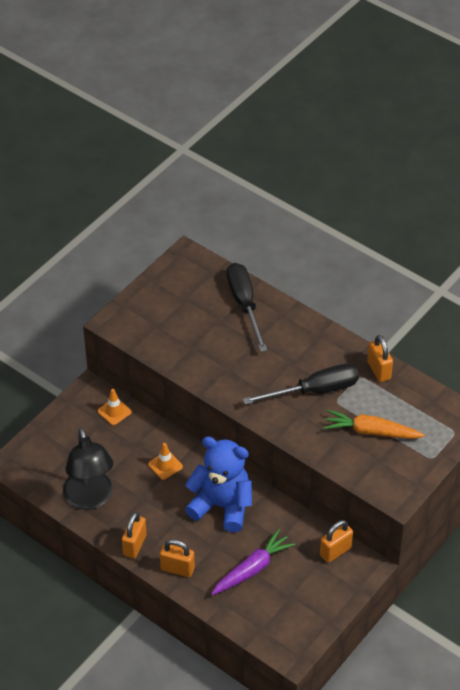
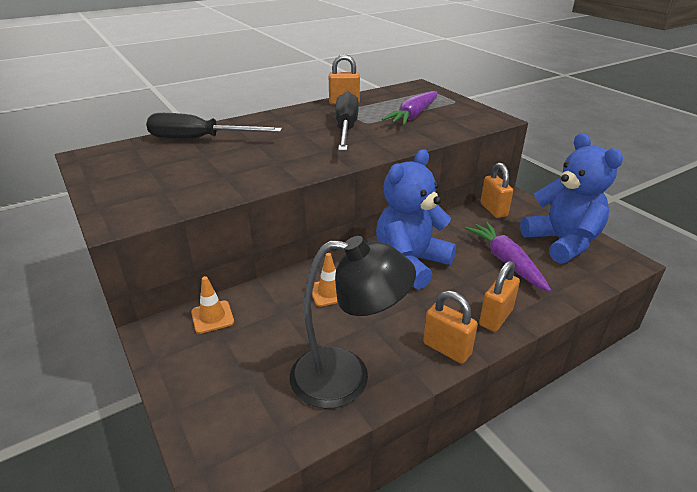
camera: 70 degrees left, 15 degrees down
(300, 607) = (562, 242): none -> blue teddy bear
(371, 432) = (413, 115): orange carrot -> purple carrot

